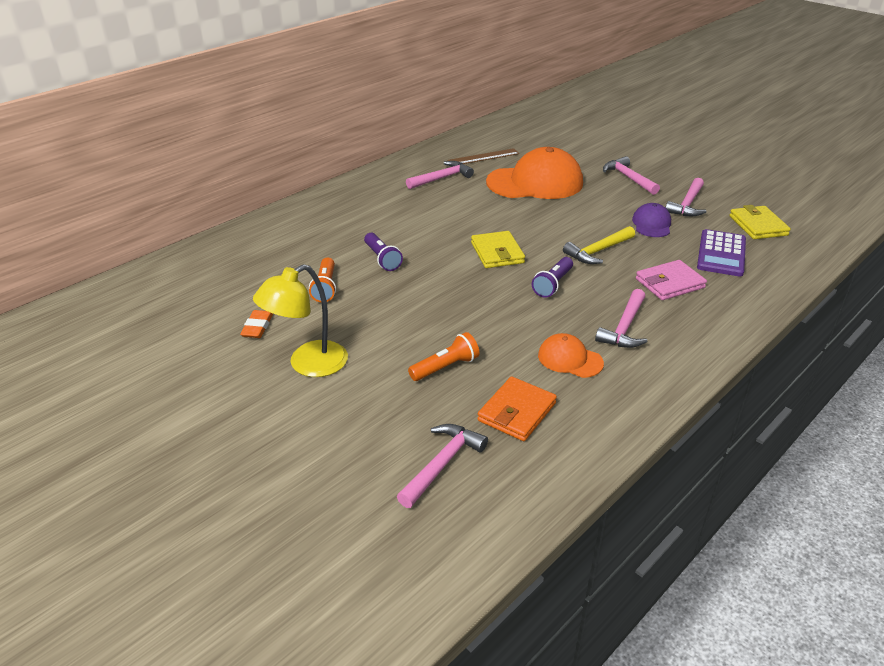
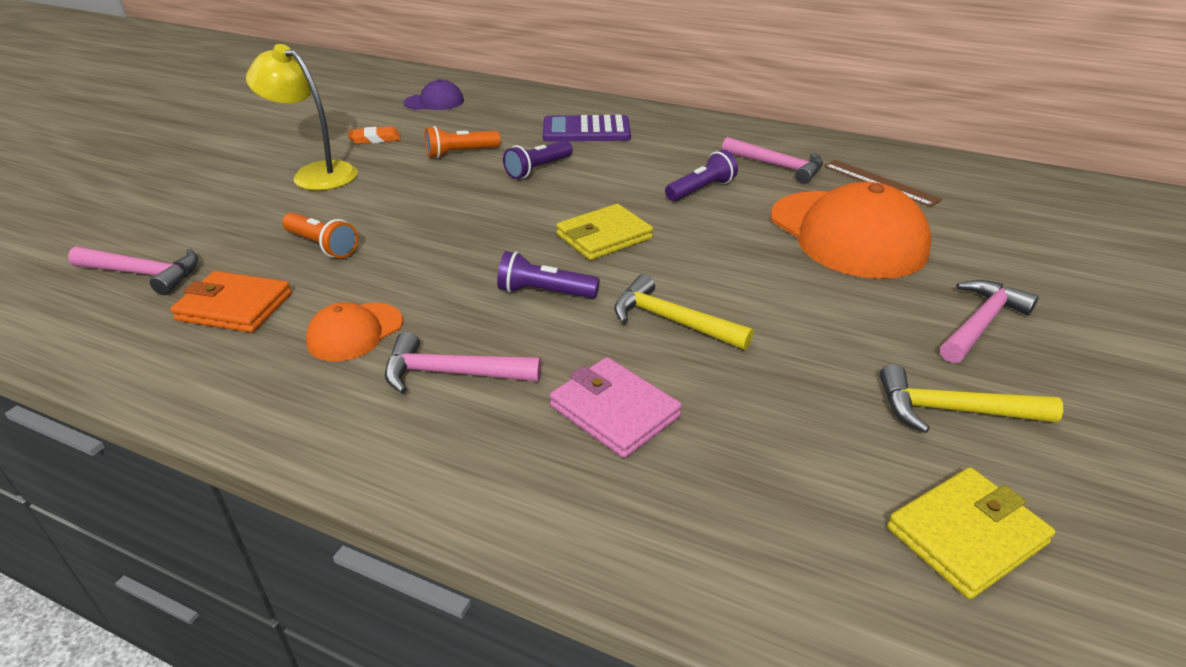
camera: 70 degrees right, 0 degrees up
(456, 209) = (701, 190): none -> purple flashlight
(570, 359) = (355, 332): orange cap -> orange cap turned 150 degrees counterclockwise
(651, 224) = (820, 369): purple cap -> purple cap (434, 102)
(687, 204) = (952, 410): pink hammer -> yellow hammer
(721, 254) = (777, 476): purple calculator -> purple calculator (586, 130)

